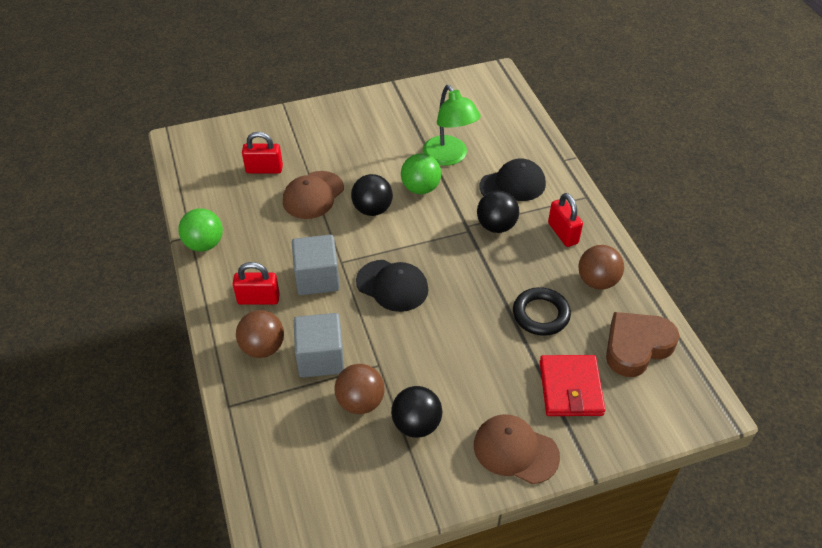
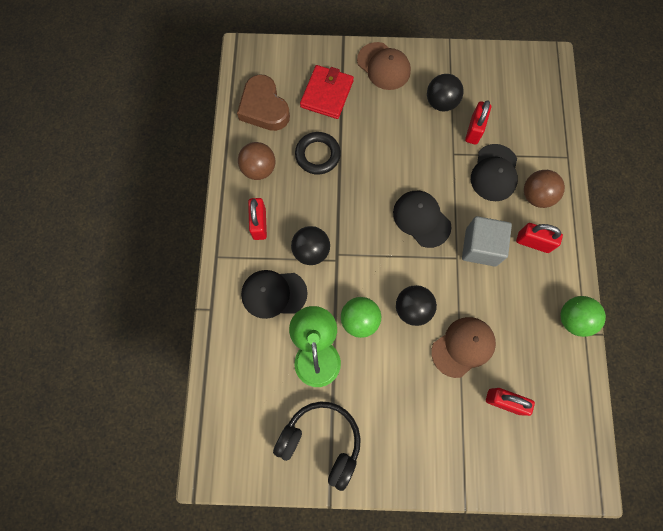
camera: 160 degrees left, 25 degrees up
(320, 358) = (494, 173): grey cube -> black cap
(360, 402) = (474, 130): brown ball -> red padlock
(416, 109) = (321, 442): none -> black headphones
(636, 347) = (264, 108): brown heart -> brown heart turned 75 degrees clockwise

